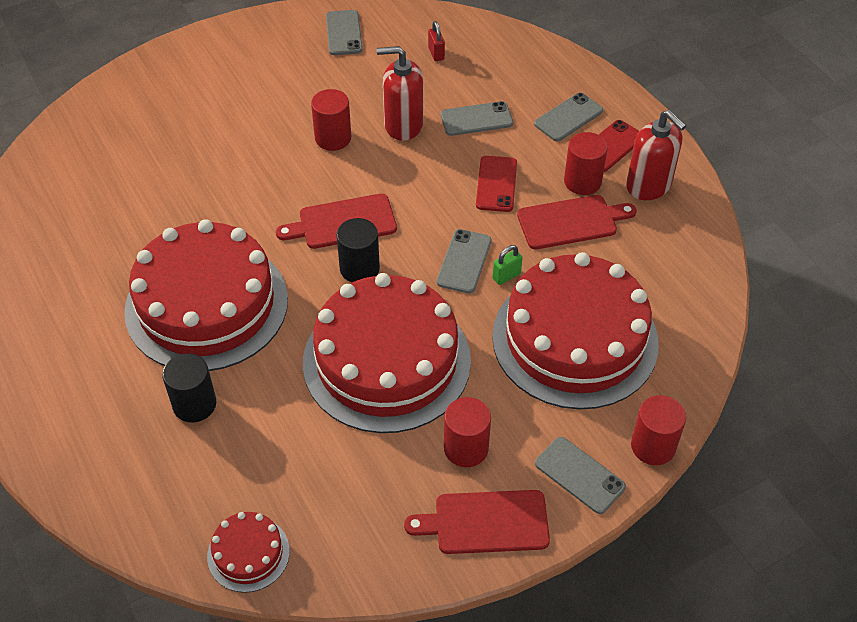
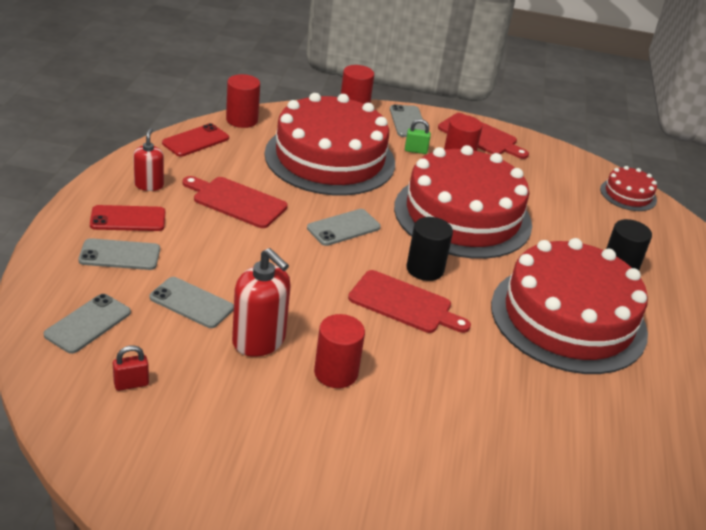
camera: 145 degrees left, 15 degrees down
(344, 33) = (185, 480): grey phone -> grey phone (88, 323)
(436, 53) = (131, 384): red padlock -> red padlock turned 45 degrees clockwise
(496, 184) = (251, 252): red phone -> red phone (195, 141)
(506, 276) = (326, 204): green padlock -> green padlock (415, 150)
(582, 181) = (188, 214): red cylinder -> red cylinder (242, 120)
(649, 185) = (149, 185): red soap dispenser -> red soap dispenser, size x0.60

